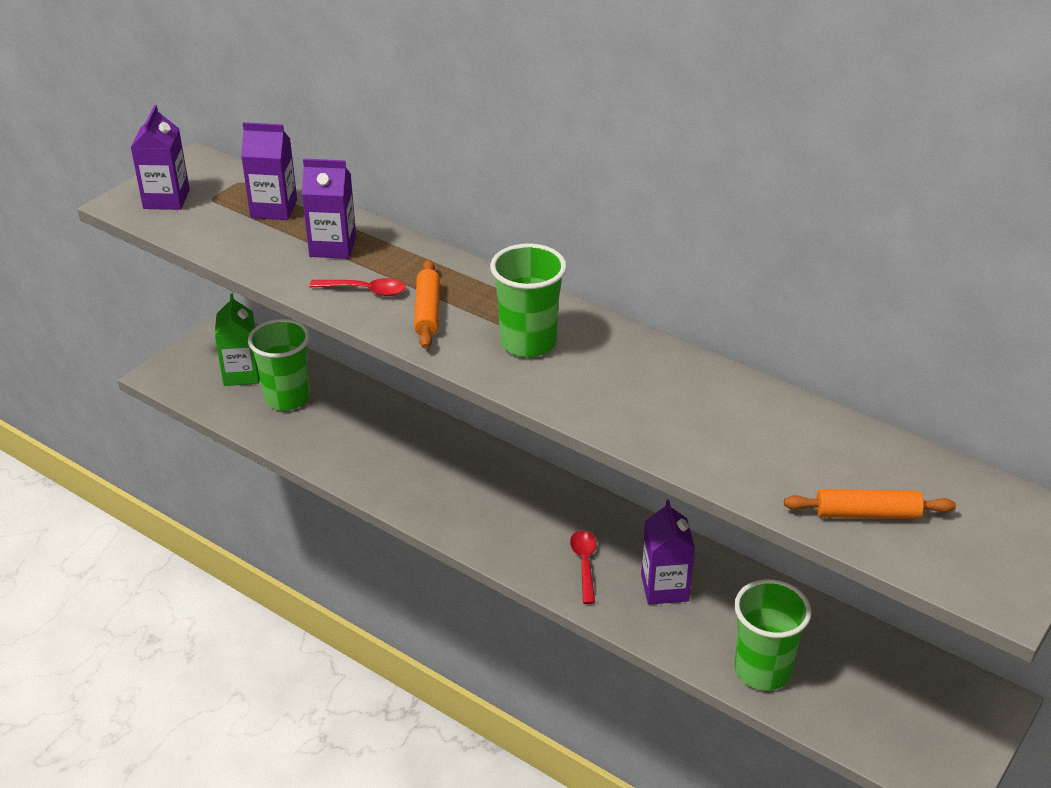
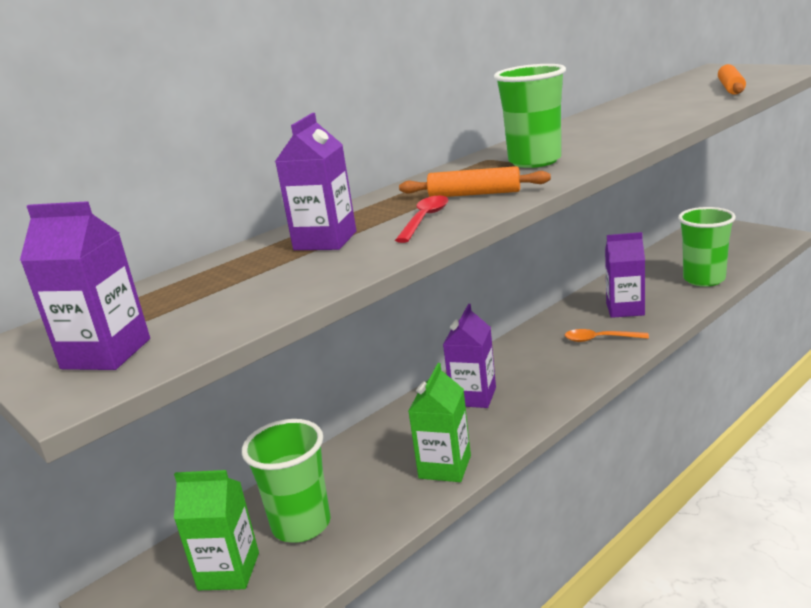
camera: 75 degrees left, 15 degrees down
(274, 209) = (210, 278): purple carton -> purple carton (473, 396)
(352, 465) = (445, 467): none -> green carton
(584, 564) = (600, 339): red spoon -> orange spoon

